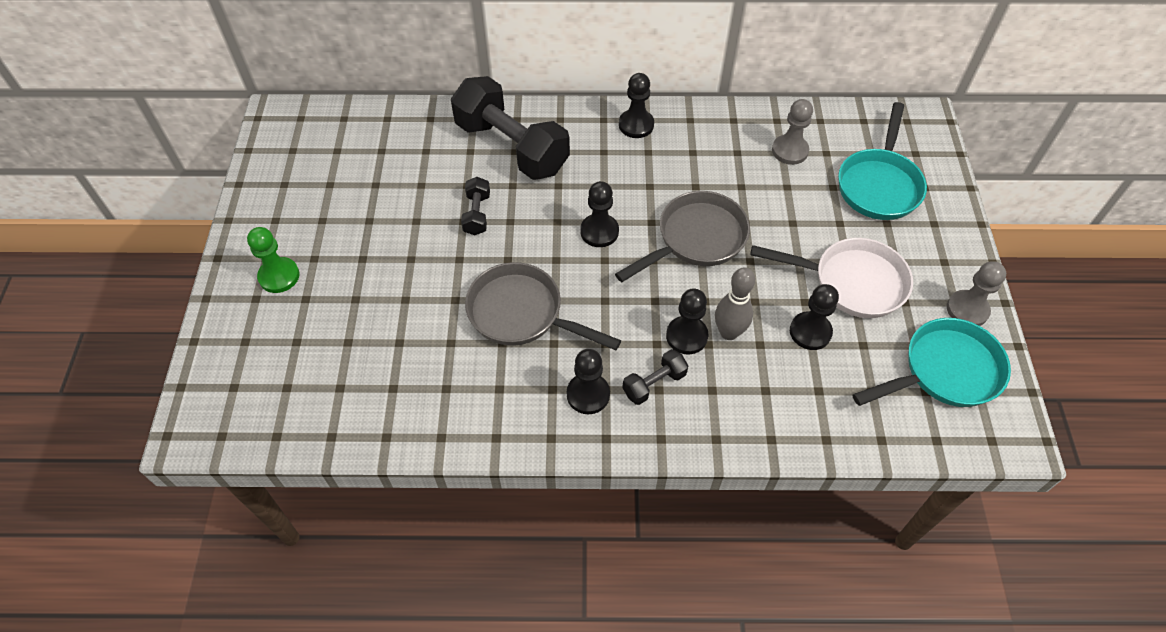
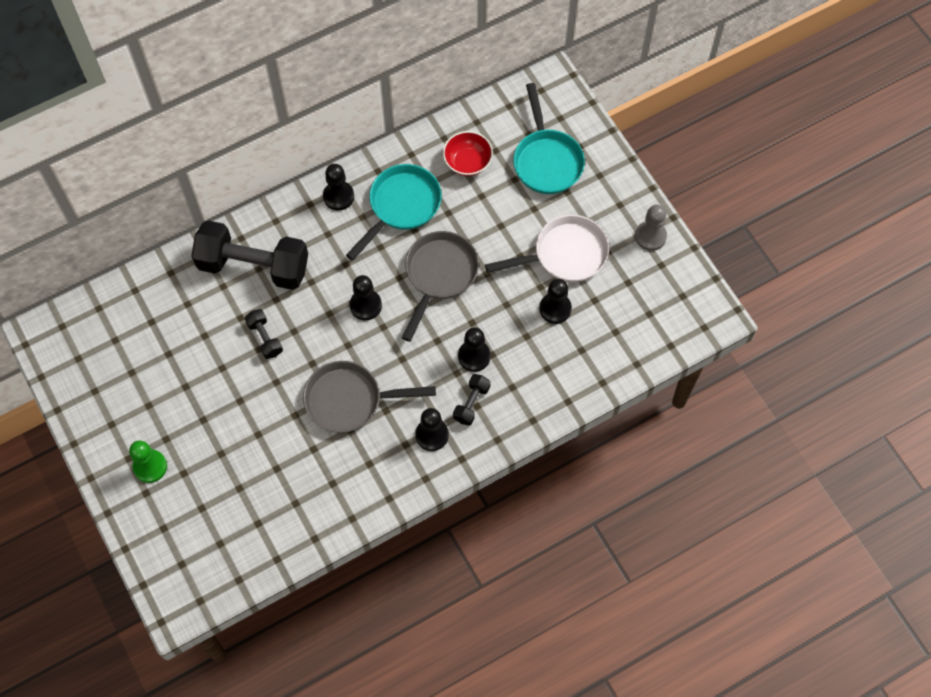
camera: 30 degrees left, 10 degrees up
(729, 332) = (501, 338): grey bowling pin -> none
(790, 151) = (467, 162): grey pawn -> red bowl
(944, 371) = (655, 292): turquoise pan -> turquoise pan (401, 206)

